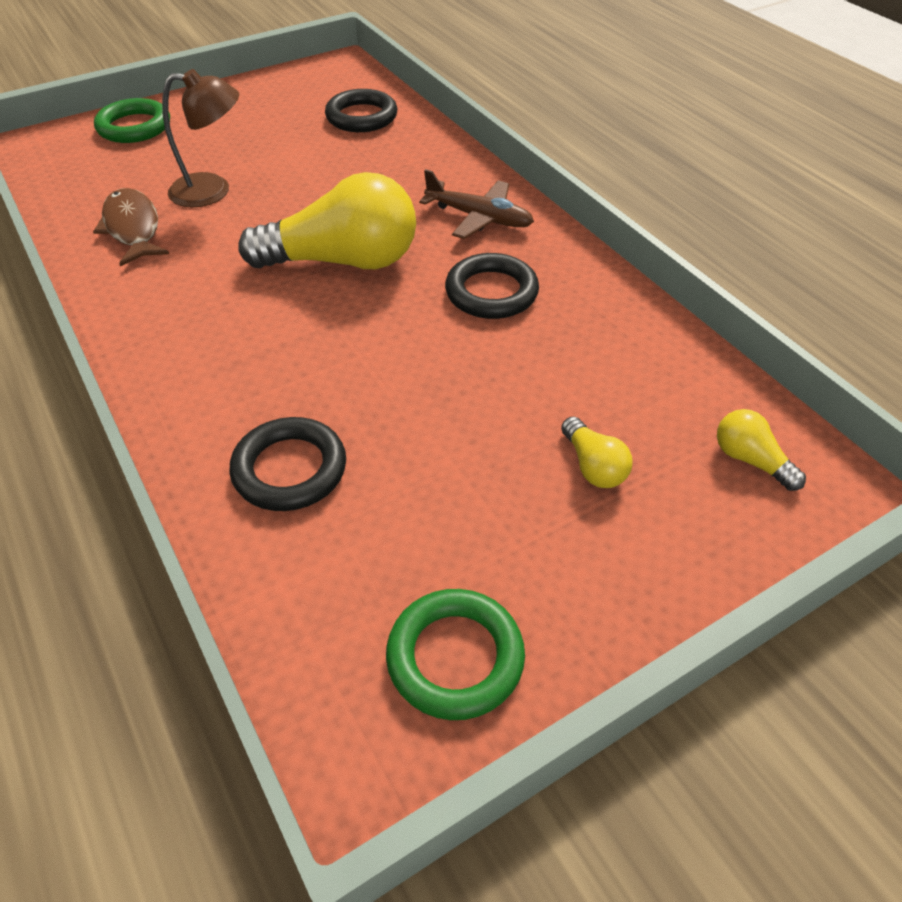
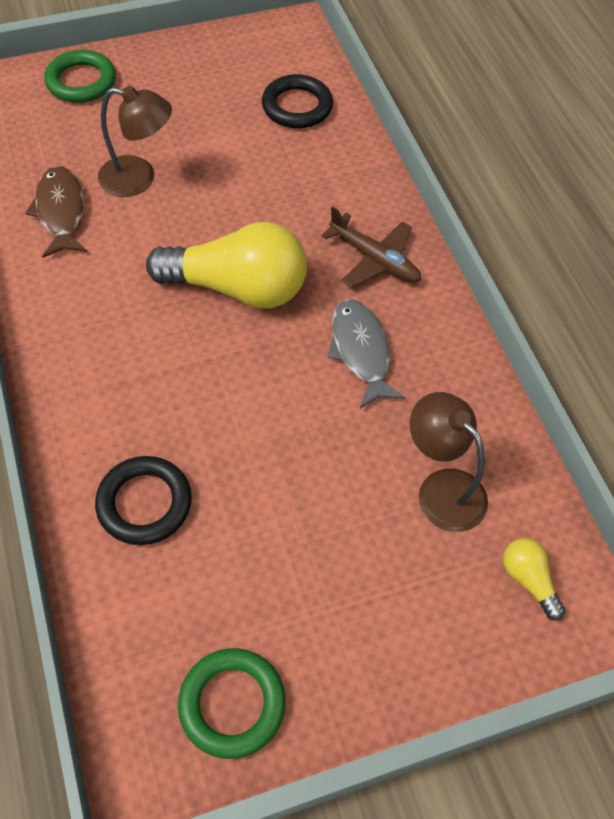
camera: 10 degrees right, 10 degrees up
(491, 292) = (361, 351): black ring -> grey fish
(593, 466) = (393, 556): yellow light bulb -> none
(622, 395) = (442, 488): none -> brown lamp

